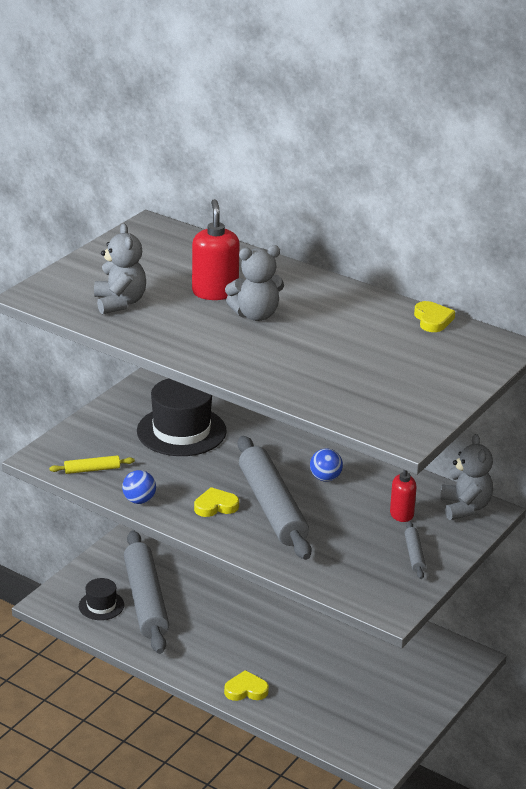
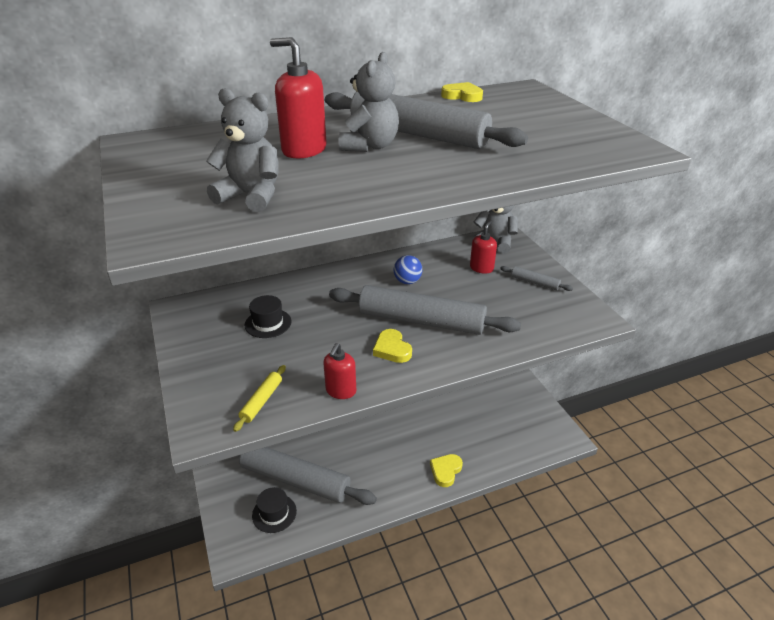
camera: 55 degrees left, 5 degrees up
(139, 500) = (341, 391): blue ball -> red soap dispenser
(181, 431) = (268, 323): black hat -> black hat, size x0.52
(215, 506) = (392, 349): yellow heart -> yellow heart turned 45 degrees counterclockwise
(306, 327) = (418, 134): none -> grey rolling pin

